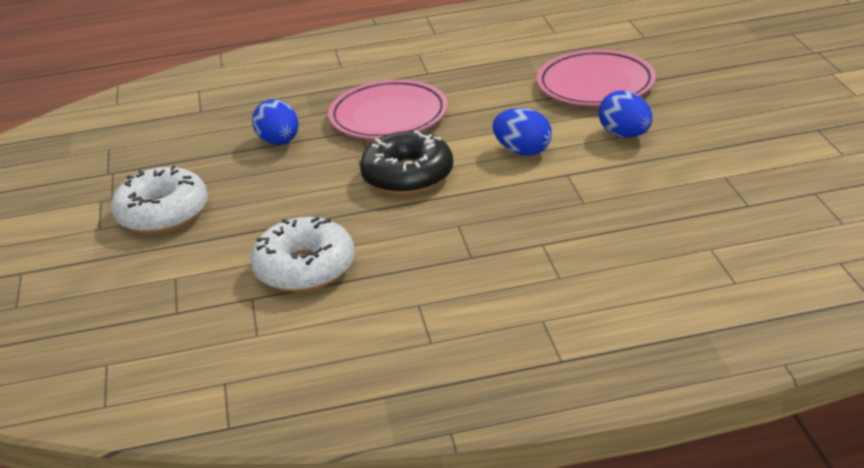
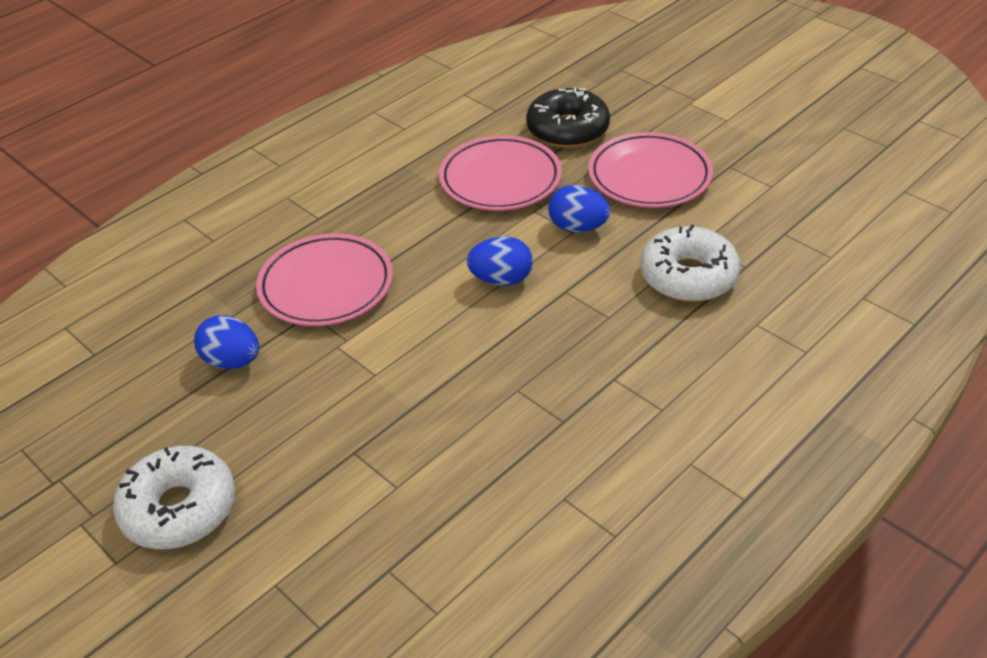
camera: 35 degrees left, 10 degrees up
(305, 268) = (411, 508): white donut -> white donut (688, 276)
(408, 176) = (414, 351): black donut -> black donut (567, 129)
(730, 116) = (649, 176): none -> pink plate

